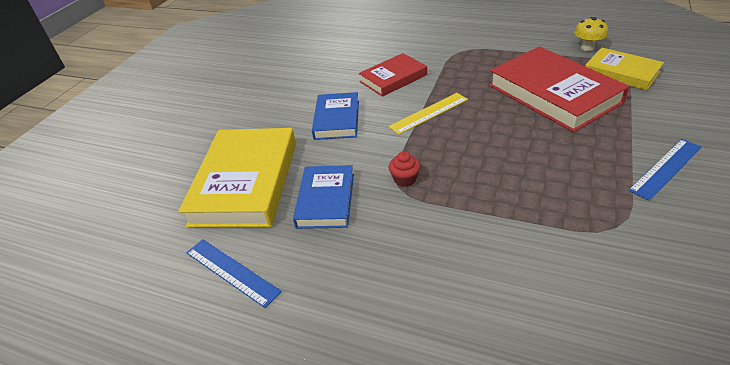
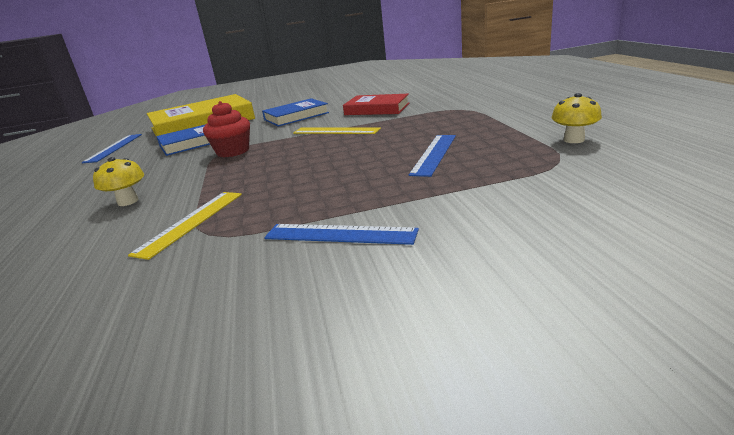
camera: 55 degrees right, 15 degrees down
(405, 179) = (233, 151): red cupcake -> red cupcake, size x1.60
(483, 270) = (128, 201): none -> yellow mushroom
(553, 94) = (434, 154): red book -> blue ruler
(582, 233) = (191, 222): none -> yellow ruler
(621, 72) = (541, 166): yellow book -> none

